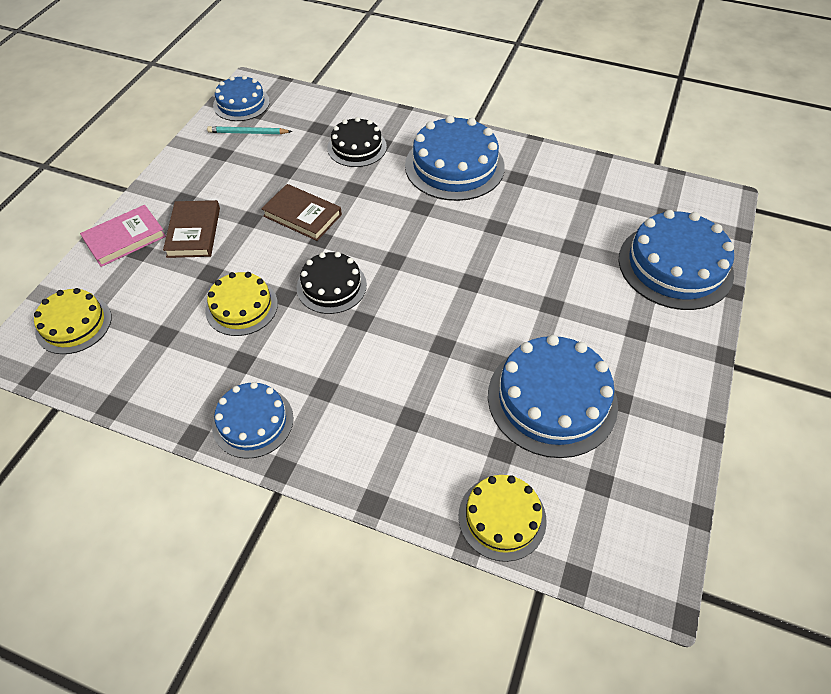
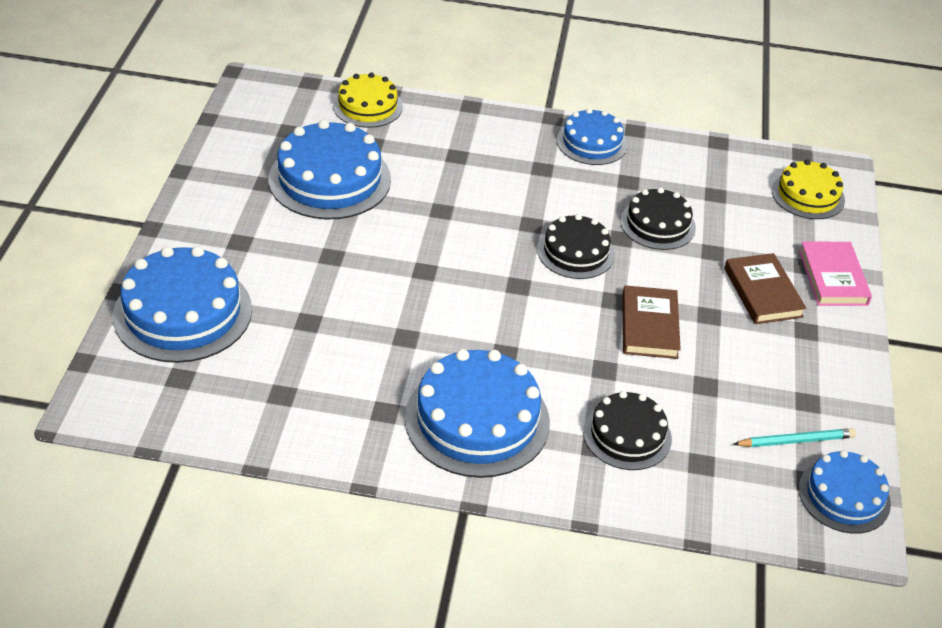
camera: 165 degrees right, 10 degrees down
(125, 238) = (833, 277): pink book -> pink book turned 45 degrees counterclockwise
(241, 307) = (657, 224): yellow cake -> black cake
(302, 215) = (649, 326): brown book -> brown book turned 75 degrees clockwise

